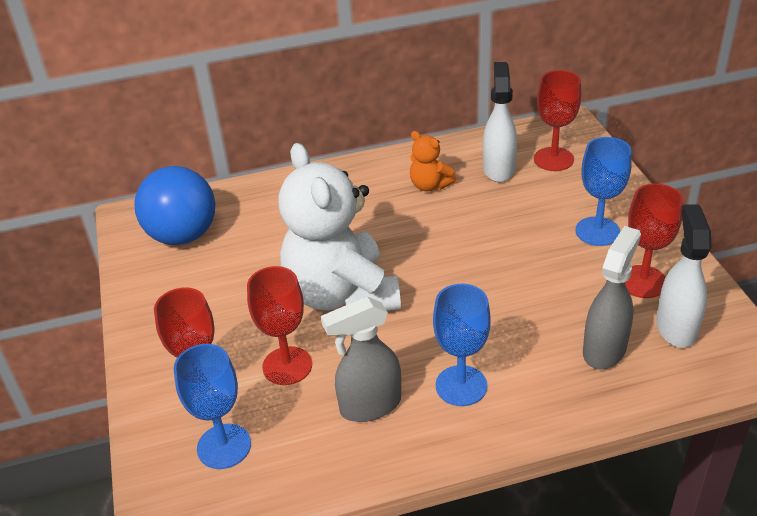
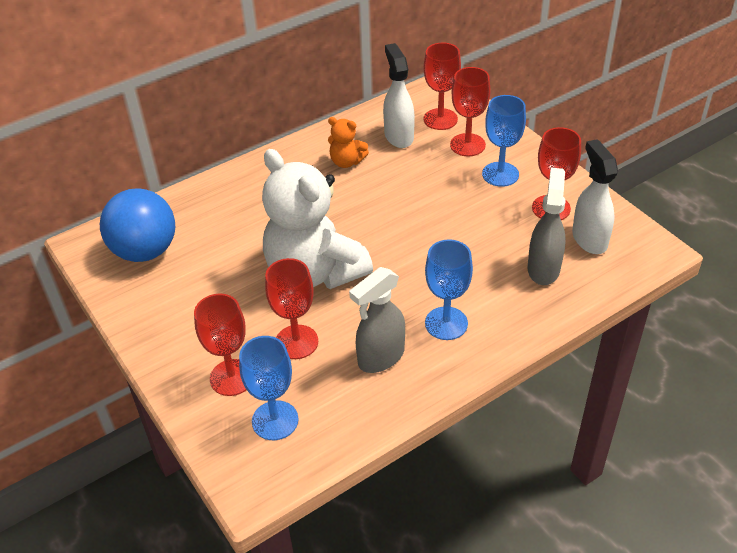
camera: 20 degrees left, 5 degrees up
(573, 192) = (467, 145): none -> red goblet

